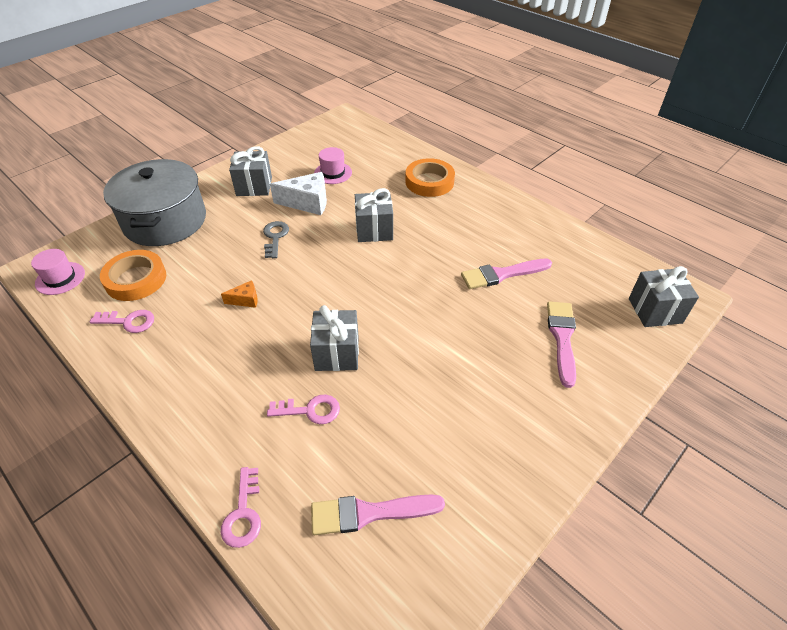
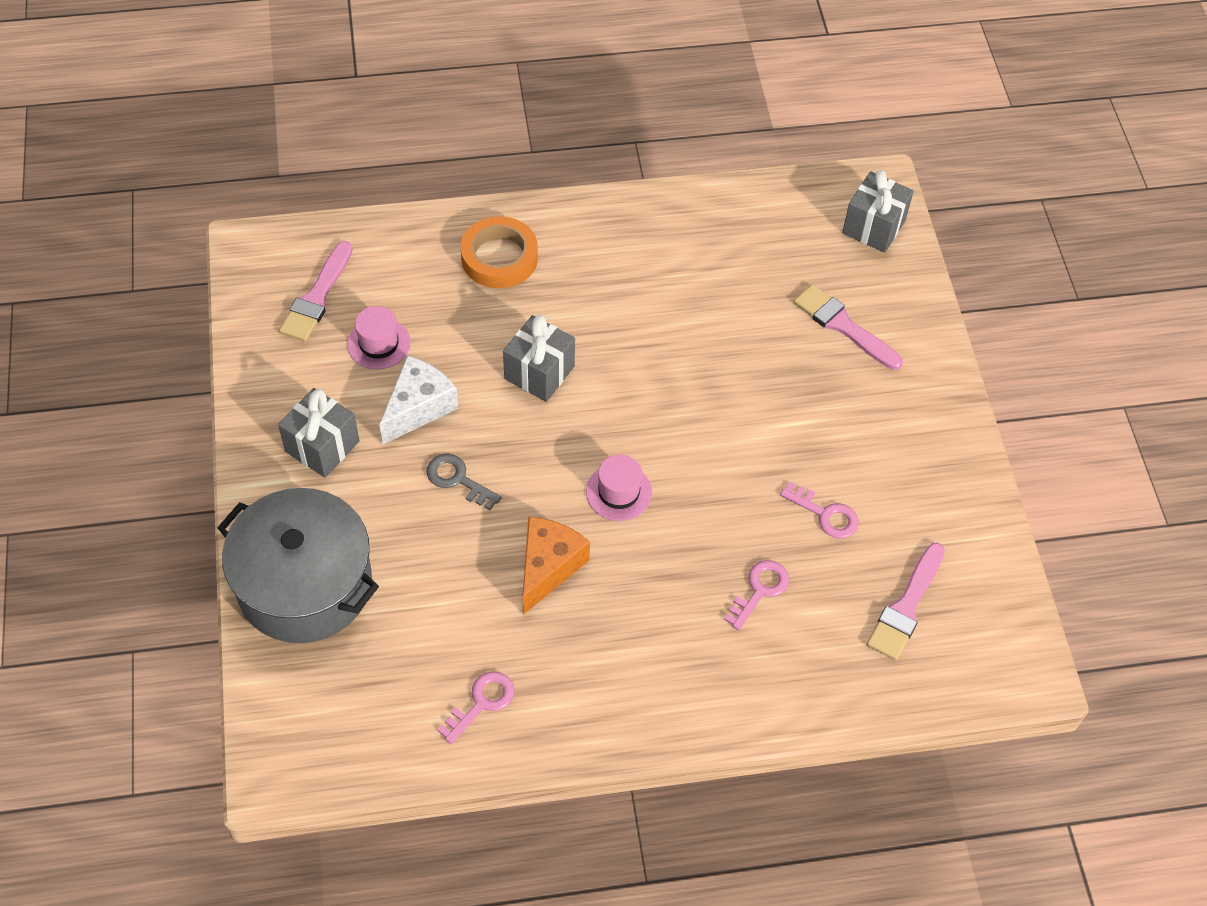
camera: 55 degrees left, 10 degrees up
(60, 278) = (324, 751): pink hat -> pink hat (619, 492)
(136, 279) = (405, 666): orange tape -> none
(243, 514) = (834, 705): pink key -> pink key (825, 514)
(245, 300) = (548, 567): orange cheese -> orange cheese, size x1.92
(337, 353) = (704, 525): grey gift -> none
(502, 274) = (719, 307): pink brush -> pink brush (317, 297)

